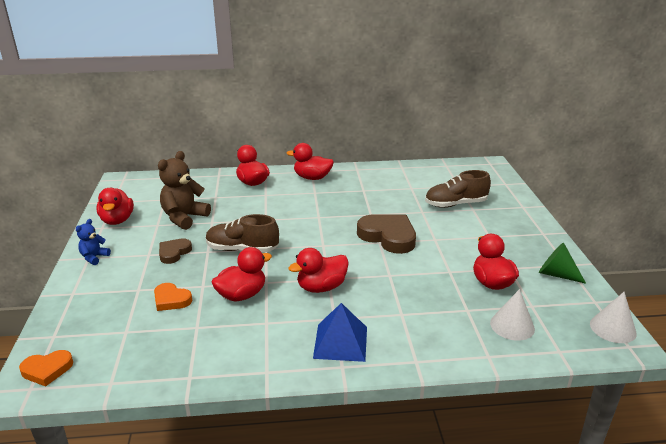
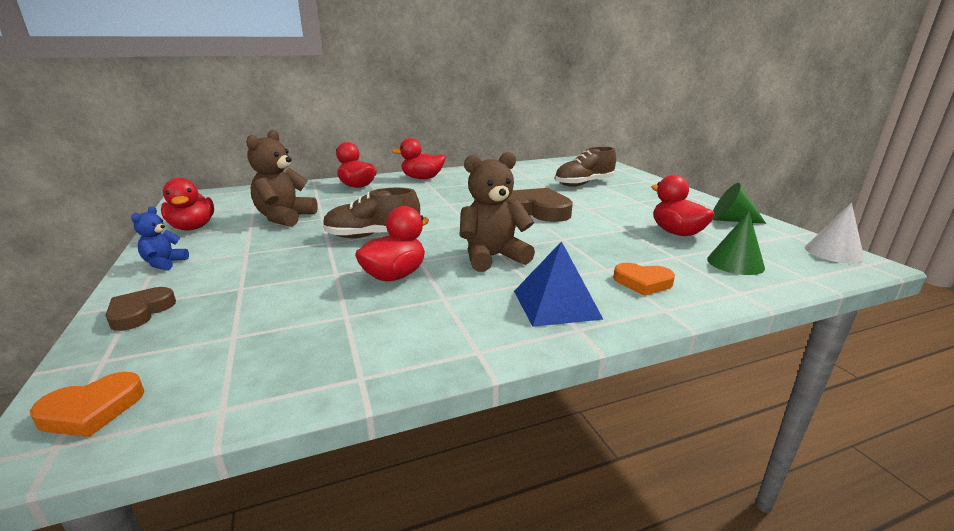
camera: 15 degrees left, 5 degrees down
(171, 300) = (295, 292): orange heart -> orange heart (642, 282)
(174, 253) = (282, 248): brown heart -> brown heart (140, 312)
(321, 287) = (493, 257): red duck -> brown teddy bear
(512, 325) = (735, 263): white cone -> green cone

